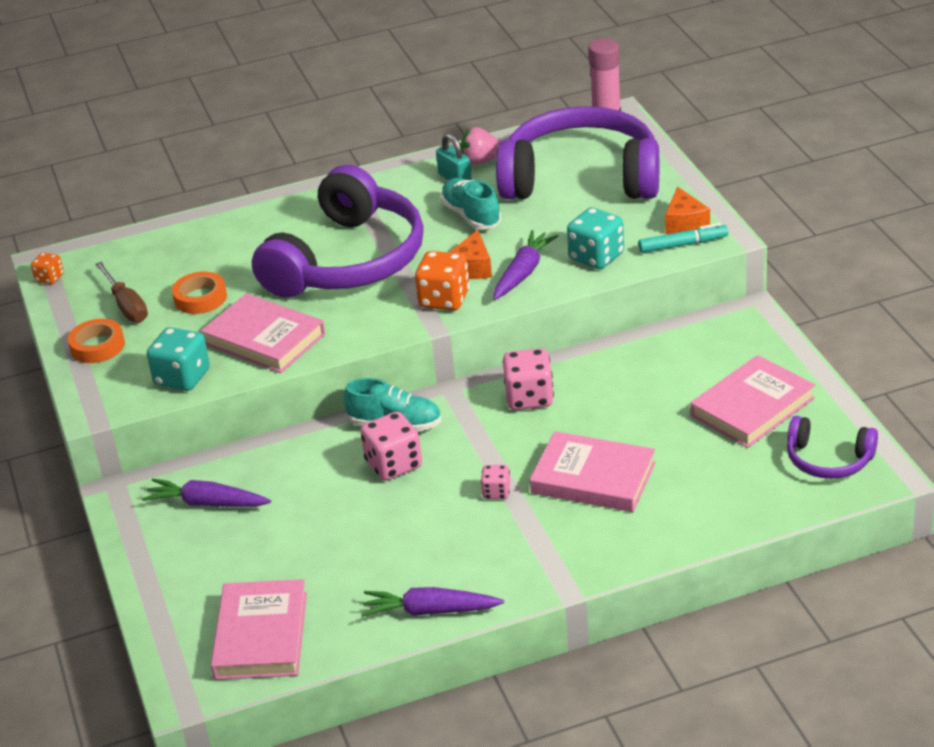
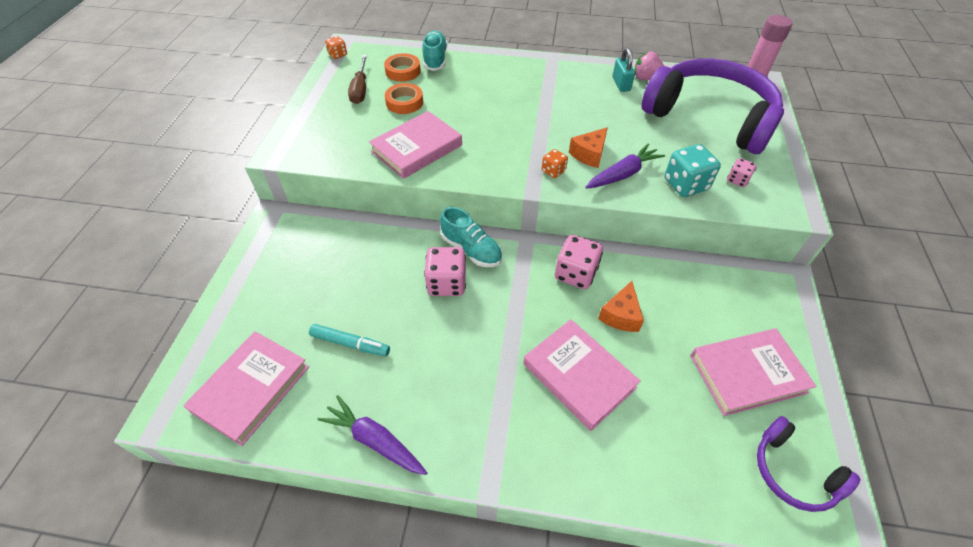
camera: 25 degrees right, 15 degrees up
(97, 346) = (321, 109): orange tape -> orange tape (403, 71)
(182, 378) = (346, 154): turquoise dice -> none
(207, 503) = (313, 252): purple carrot -> none
(264, 339) = (417, 148): pink book -> pink book turned 75 degrees clockwise
(348, 261) = (512, 114): purple headphones -> none
(444, 299) = (553, 171): orange dice -> orange dice, size x0.55
(471, 215) = (614, 115): turquoise shoe -> turquoise shoe (435, 59)
(496, 492) = (499, 348): pink dice -> pink dice (737, 180)
(683, 245) = (761, 203): turquoise marker -> turquoise marker (350, 343)
(684, 223) = (771, 185): orange cheese -> orange cheese (621, 315)

